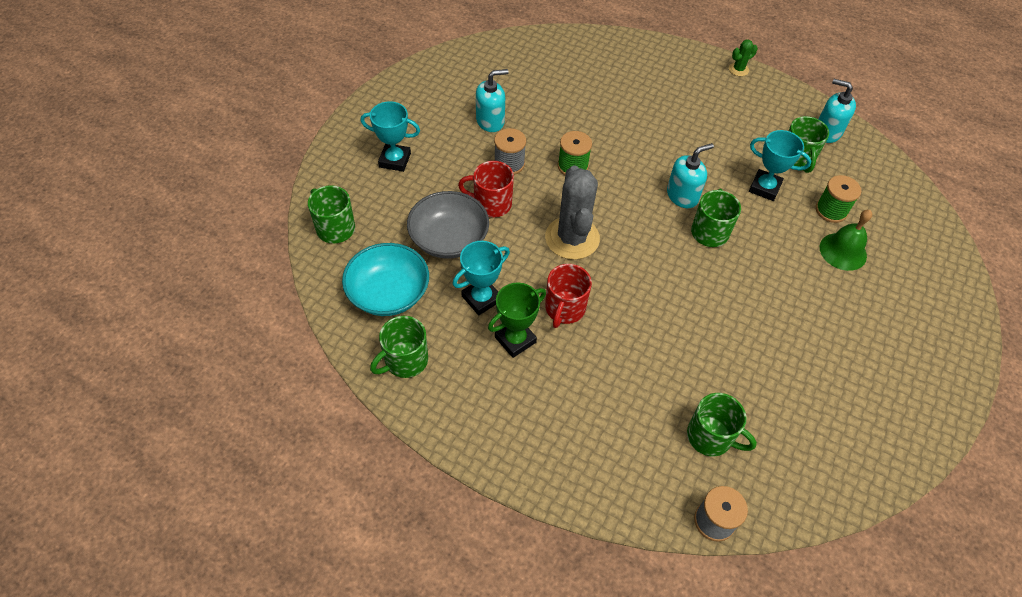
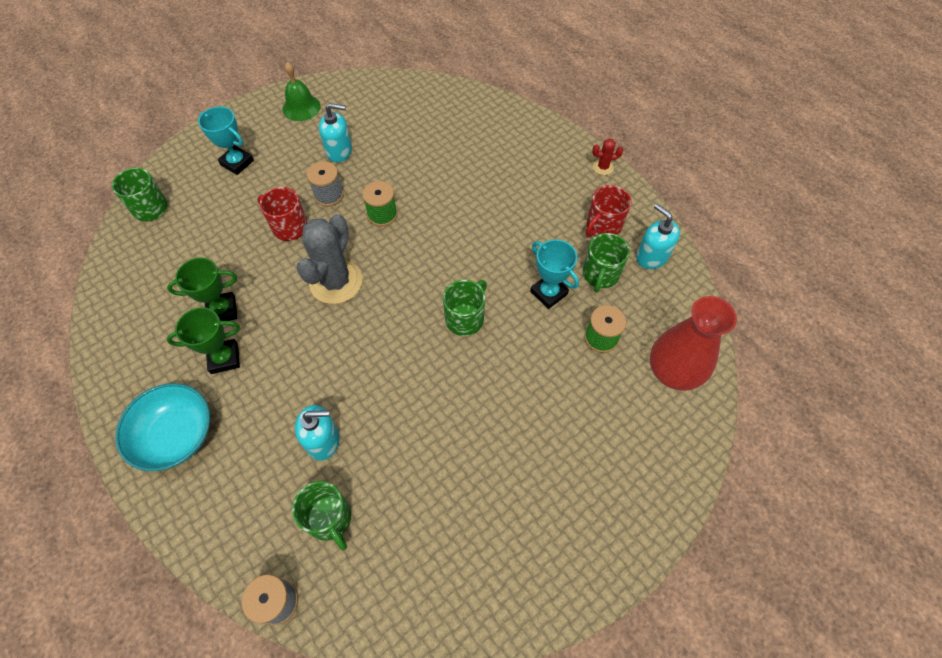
camera: 25 degrees right, 5 degrees up
(388, 293) = (153, 279): turquoise bowl -> turquoise bowl (176, 435)
(405, 360) = (125, 343): green mug -> none
(449, 239) = (232, 247): grey bowl -> none
(481, 298) = (222, 310): turquoise trophy -> green trophy
(564, 308) = (285, 345): red mug -> red mug (602, 227)
(682, 196) = (463, 275): turquoise soap dispenser -> turquoise soap dispenser (323, 440)
(738, 69) = (603, 167): green cactus -> red cactus
(843, 251) = (584, 384): green bell -> green bell (301, 107)
(903, 218) = (673, 371): none -> red vase

